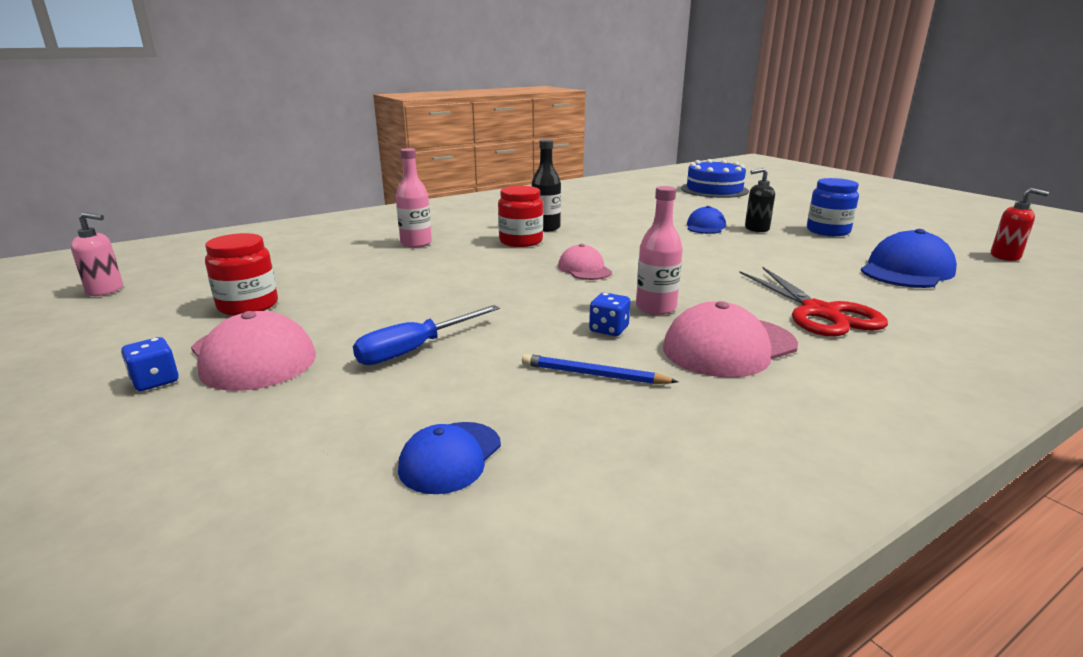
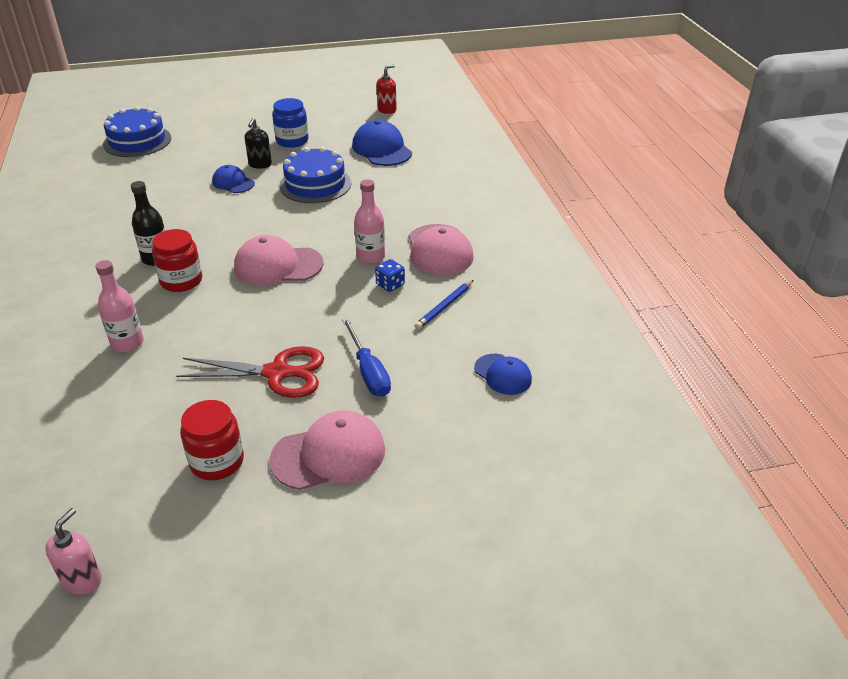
camera: 70 degrees left, 15 degrees up
(155, 381) = (343, 507): blue dice -> none
(584, 269) = (278, 266): pink cap -> pink cap, size x1.66
(762, 255) = (315, 184): none -> blue cake
(820, 312) = (417, 204): red scissors -> red scissors (277, 373)

